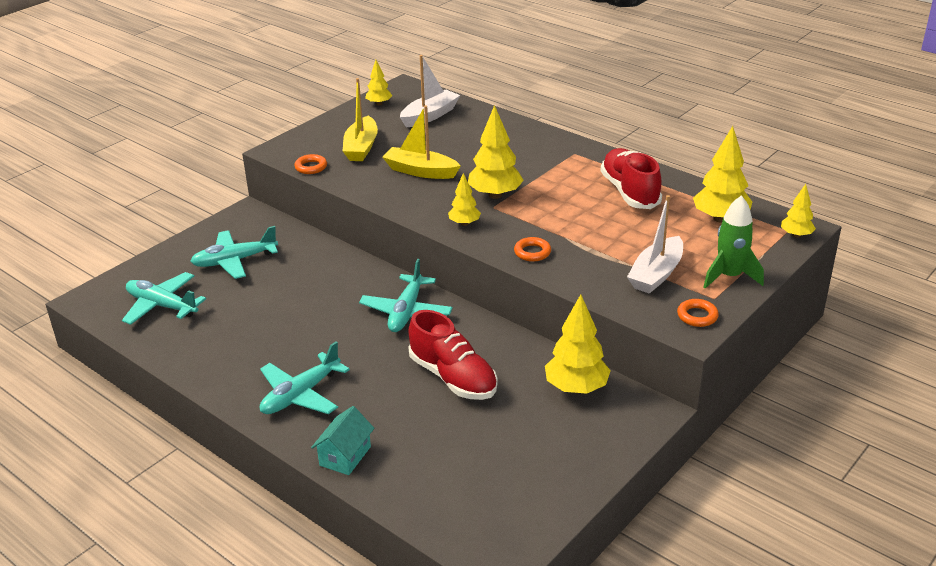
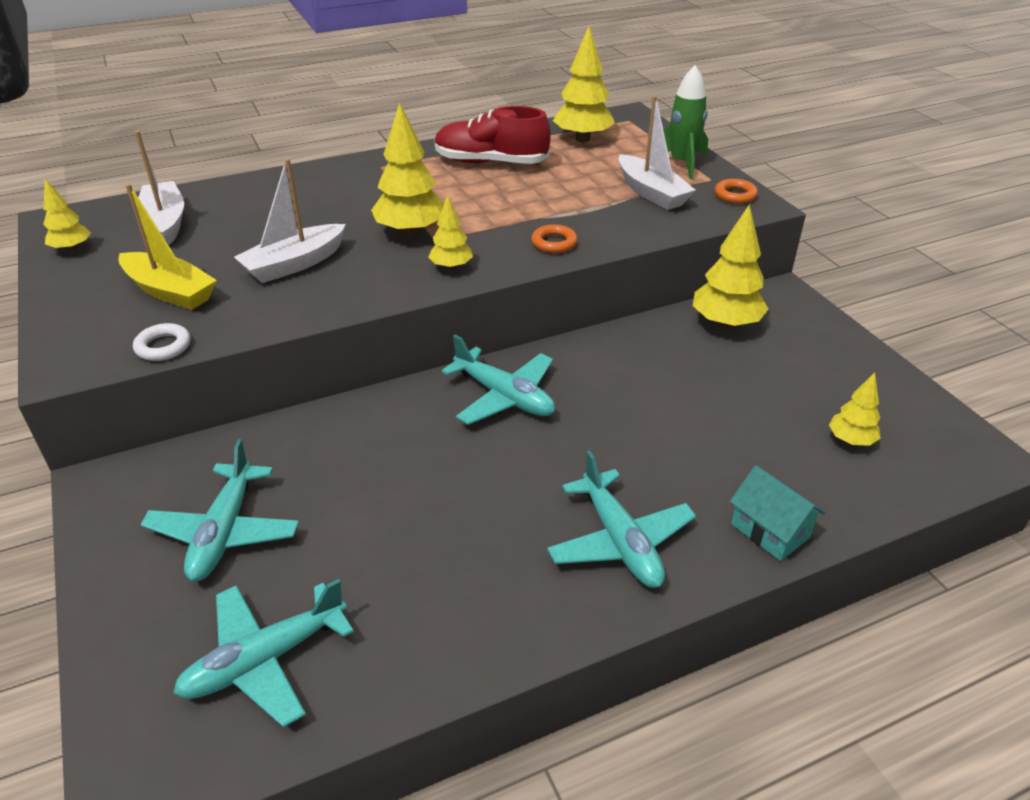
camera: 65 degrees left, 5 degrees up
(311, 167) = (163, 347): orange ring -> white ring
(421, 171) = (294, 264): yellow boat -> white boat
(453, 377) = (660, 398): red shoe -> none
(796, 235) = (639, 120): yellow tree -> yellow tree (850, 440)

